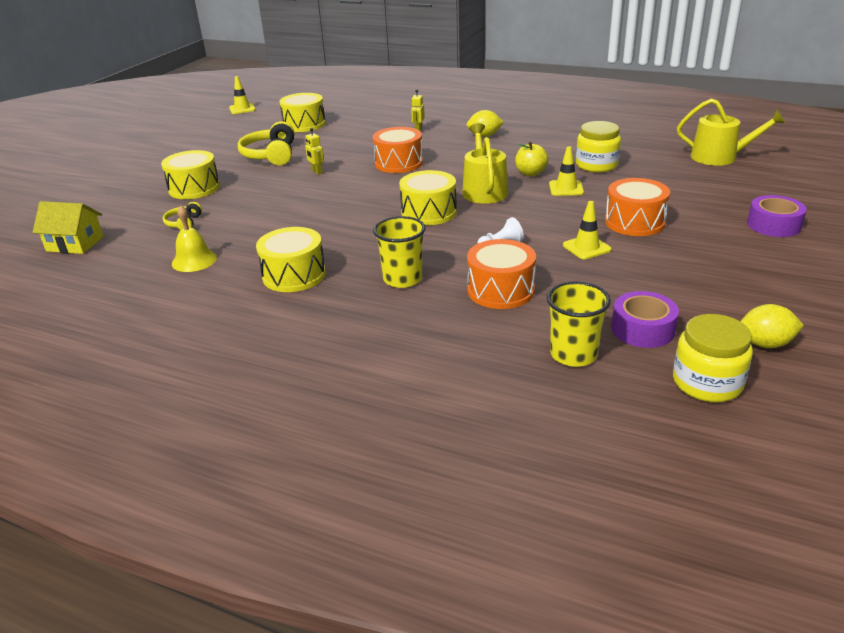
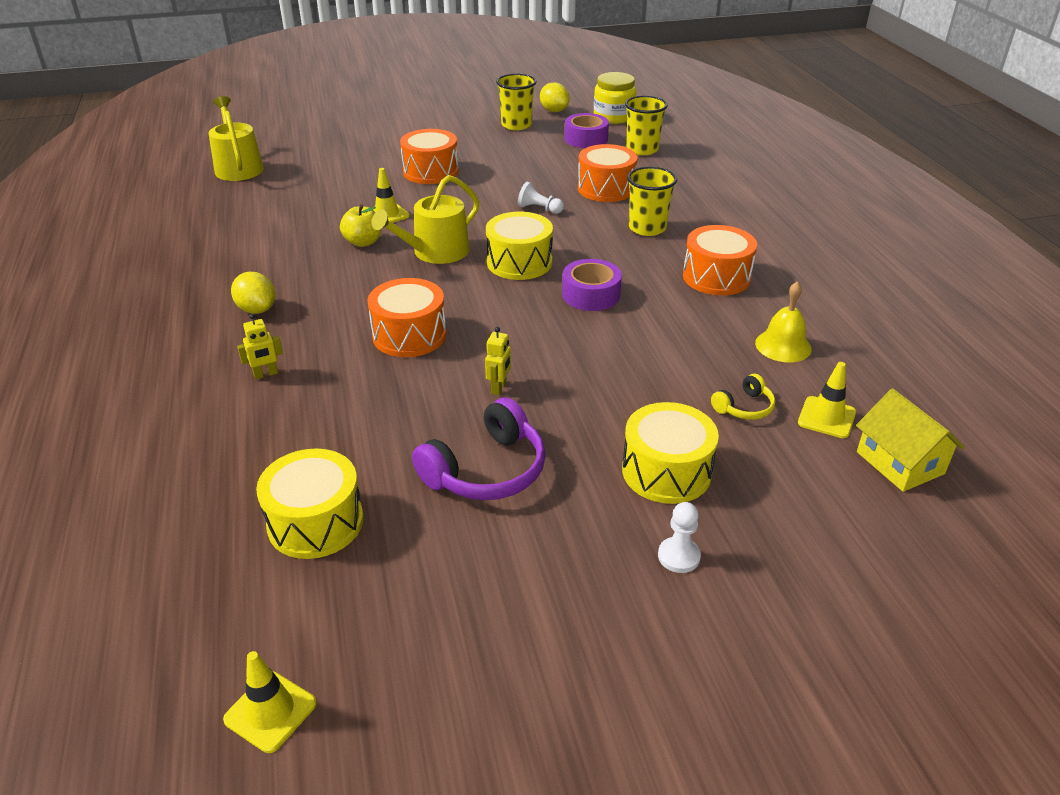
camera: 130 degrees left, 5 degrees up
(158, 174) = (678, 556): none -> white pawn
(271, 155) = (486, 470): yellow headphones -> purple headphones
(294, 275) = (716, 277): yellow drum -> orange drum
(586, 247) = (499, 178): yellow traffic cone -> yellow traffic cone (826, 417)
(596, 165) = (308, 215): yellow jar -> none
(729, 300) = (516, 125): none -> yellow cup
(773, 225) = (381, 129): purple tape -> purple tape (591, 294)

